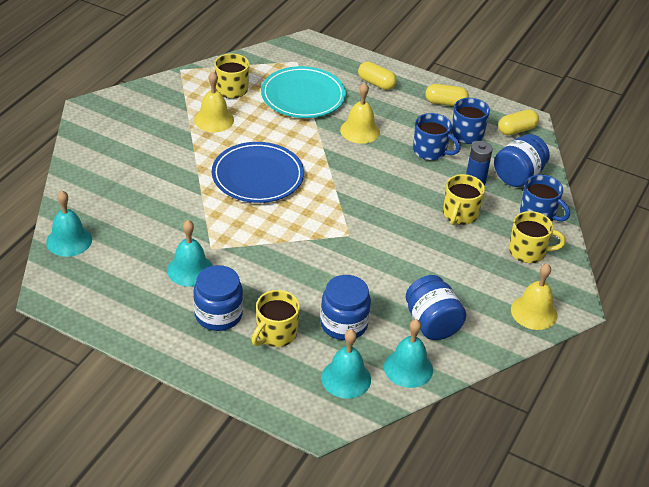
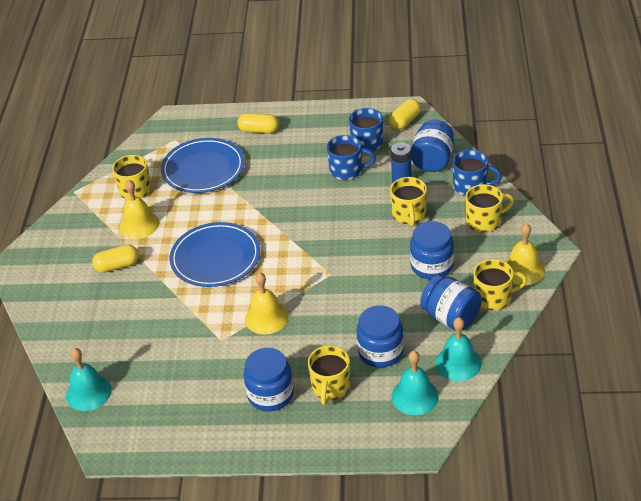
camera: 20 degrees left, 0 degrees up
(190, 270) = (217, 367): turquoise bell -> none
(303, 96) = (203, 169): turquoise plate -> blue plate
(360, 131) = (275, 179): yellow bell -> yellow bell (266, 318)
(445, 103) = (330, 123): yellow capsule -> yellow capsule (117, 266)
(448, 269) = (432, 266): none -> blue jar
(486, 325) = (493, 298): none -> yellow mug

